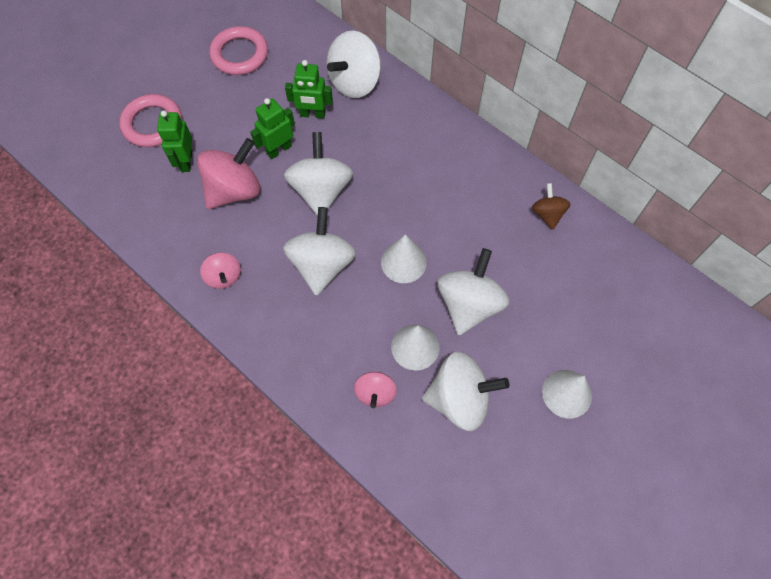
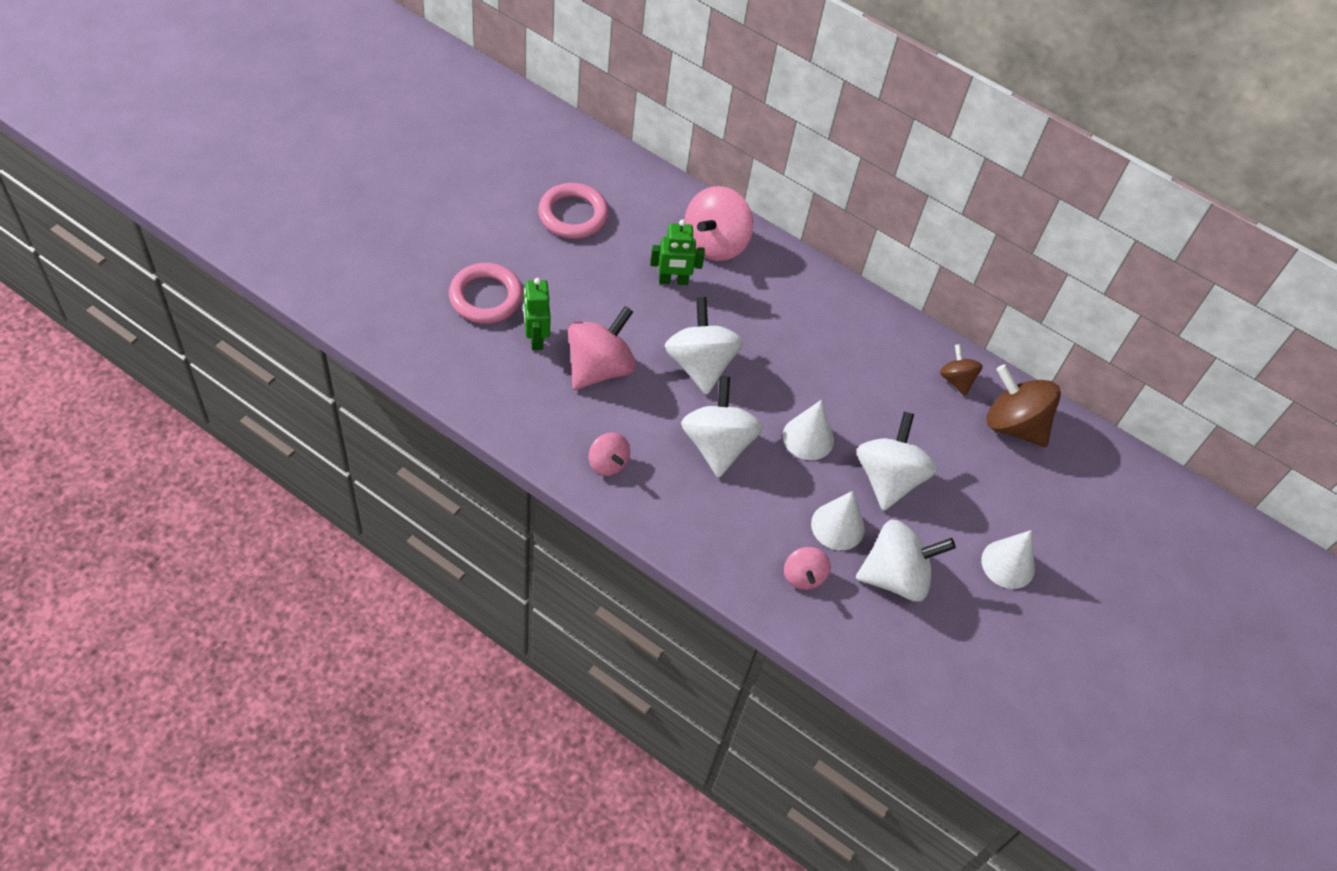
camera: 15 degrees left, 10 degrees down
(279, 149) = (642, 321): green robot -> none
(355, 82) = (715, 243): white spinning top -> pink spinning top
(593, 259) = (1013, 425): none -> brown spinning top

